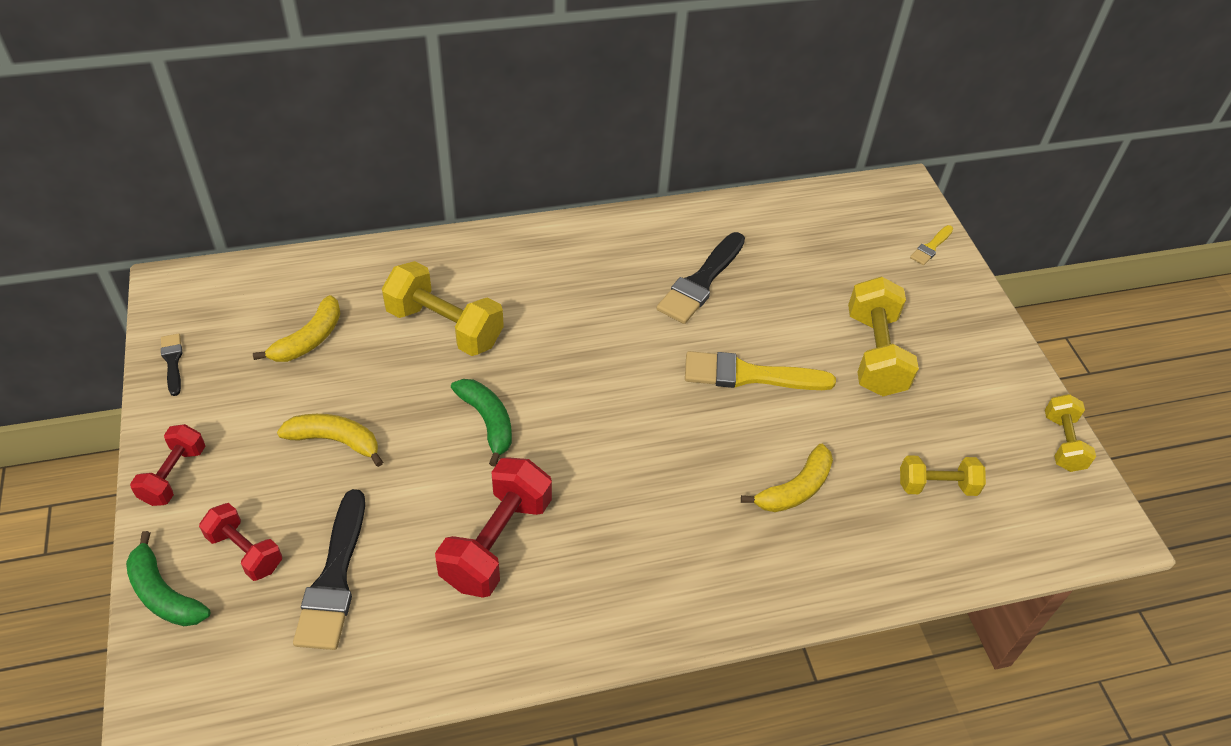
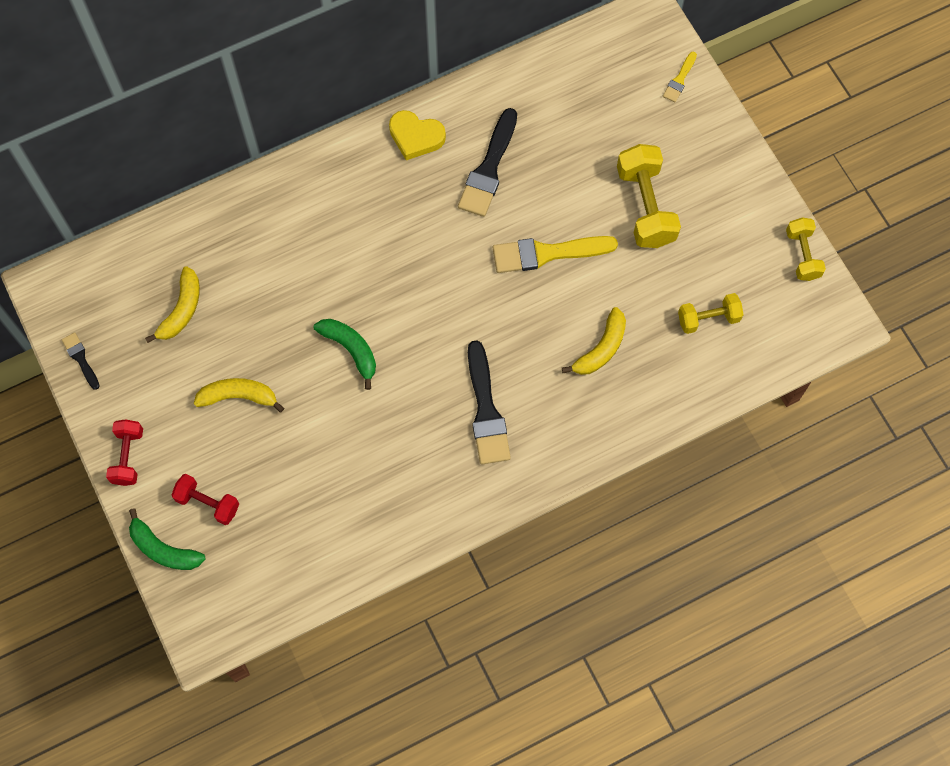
camera: 10 degrees left, 20 degrees up
(334, 578) = (280, 507): black brush -> black brush (486, 410)
(445, 327) = (288, 269): yellow dumbbell -> none
(496, 542) = (389, 449): red dumbbell -> none
(628, 238) = (416, 137): none -> yellow heart

